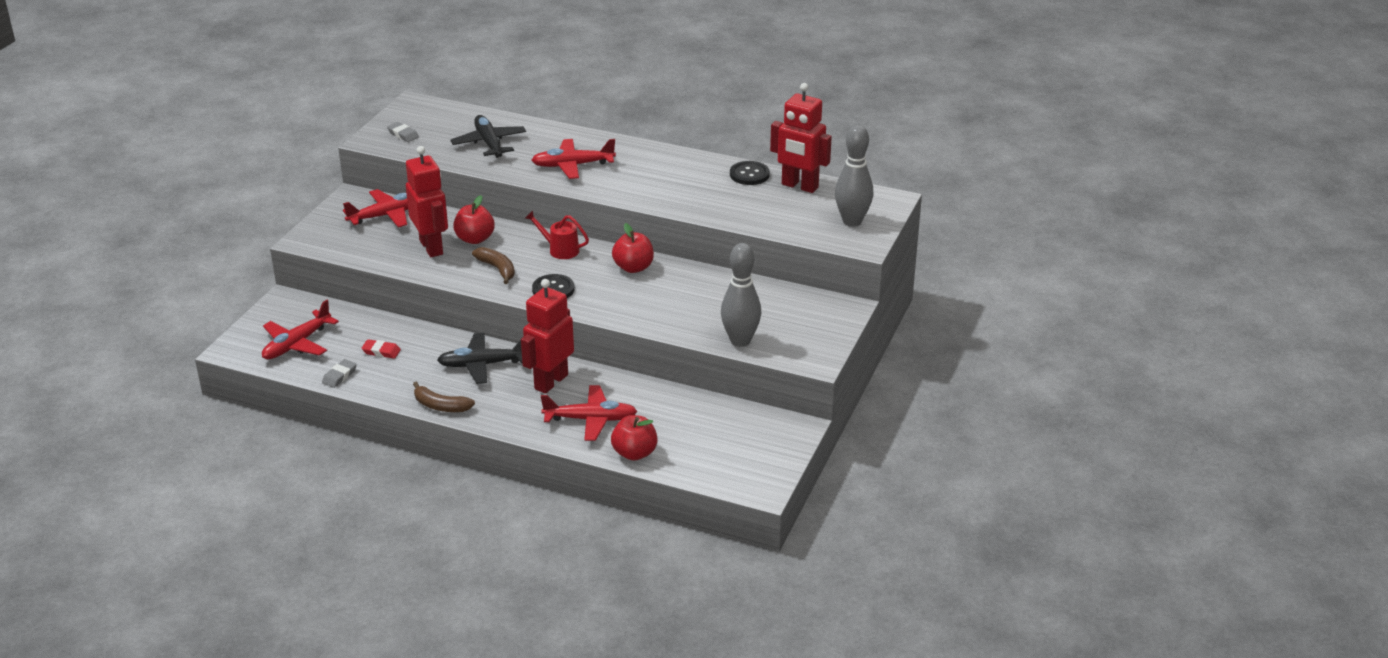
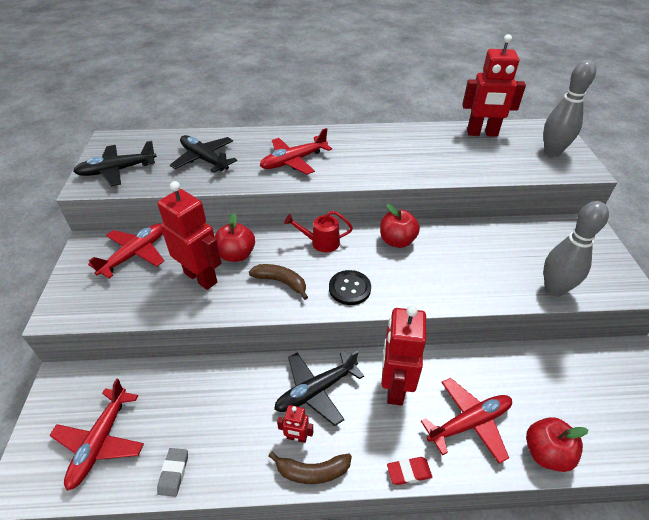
camera: 25 degrees left, 10 degrees up
(381, 351) = (202, 414): red eraser -> red eraser (409, 472)
(403, 134) = (117, 170): grey eraser -> black plane
(444, 385) = (296, 437): none -> red robot
(749, 174) = (437, 133): black button -> none

